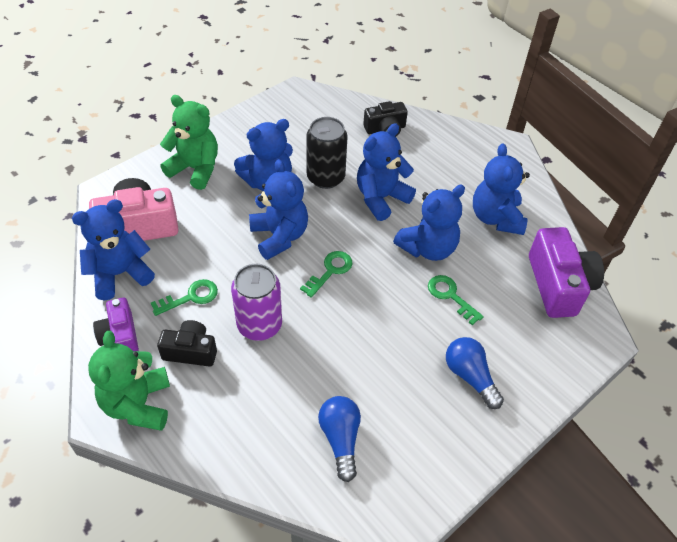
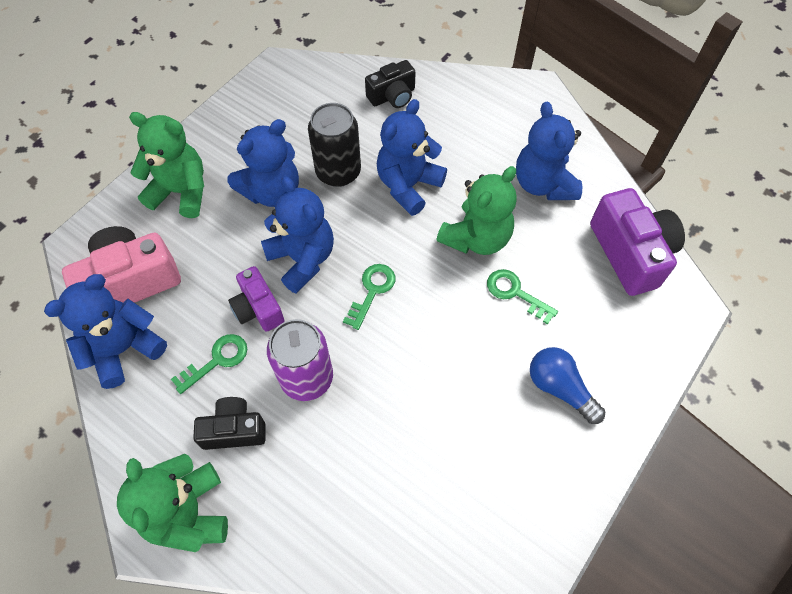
camera: 10 degrees left, 10 degrees up
(120, 336) = (145, 429): purple camera -> purple camera (258, 308)
(340, 439) = (434, 500): blue light bulb -> none
(428, 248) = (476, 238): blue teddy bear -> green teddy bear

